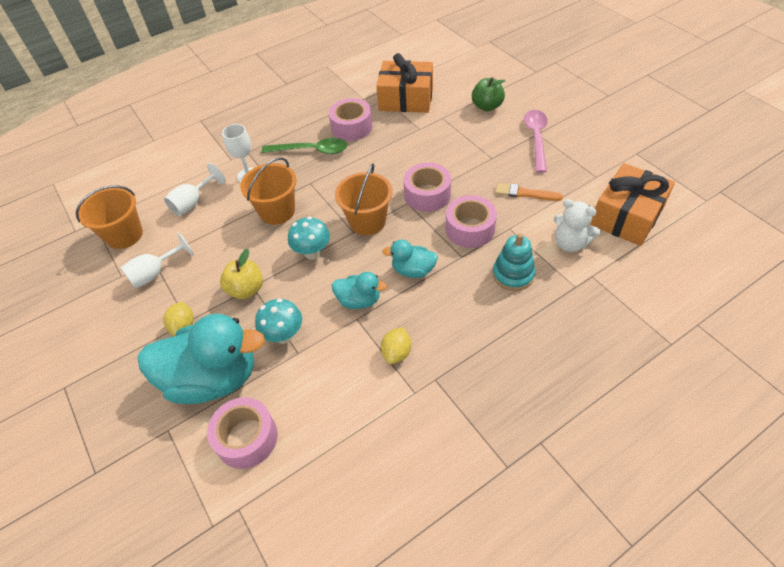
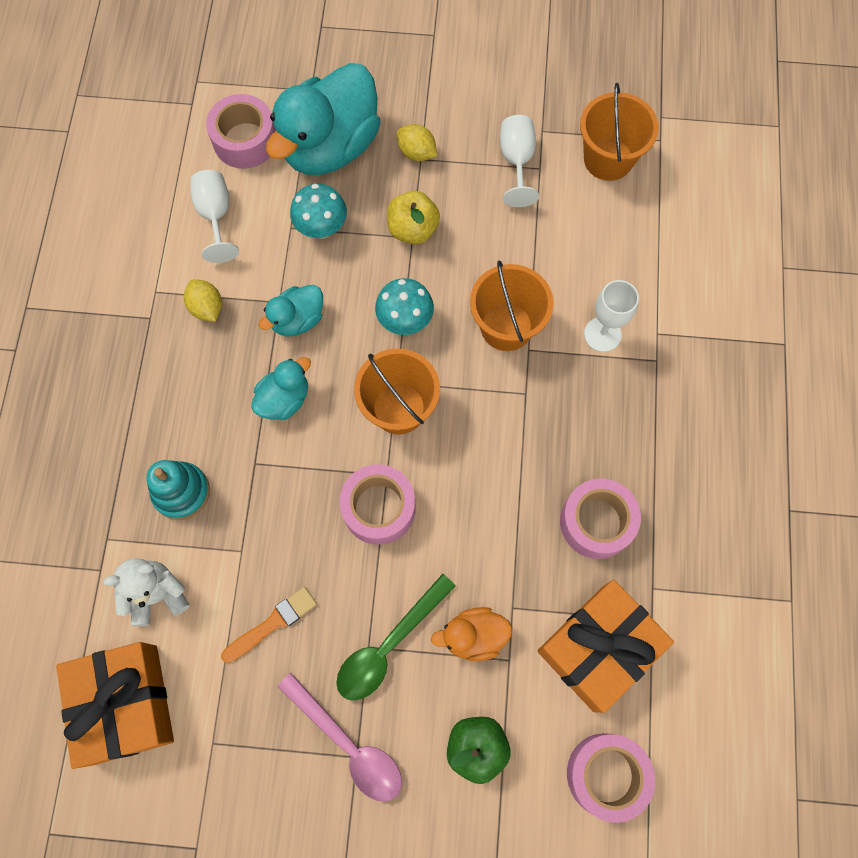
camera: 125 degrees right, 20 degrees up
(193, 203) = (604, 249): white goblet -> white goblet (216, 215)
(311, 150) = (589, 437): green spoon -> green spoon (388, 645)
(446, 132) = (473, 636): none -> orange duck
(470, 229) = (282, 507): pink tape -> pink tape (606, 775)

